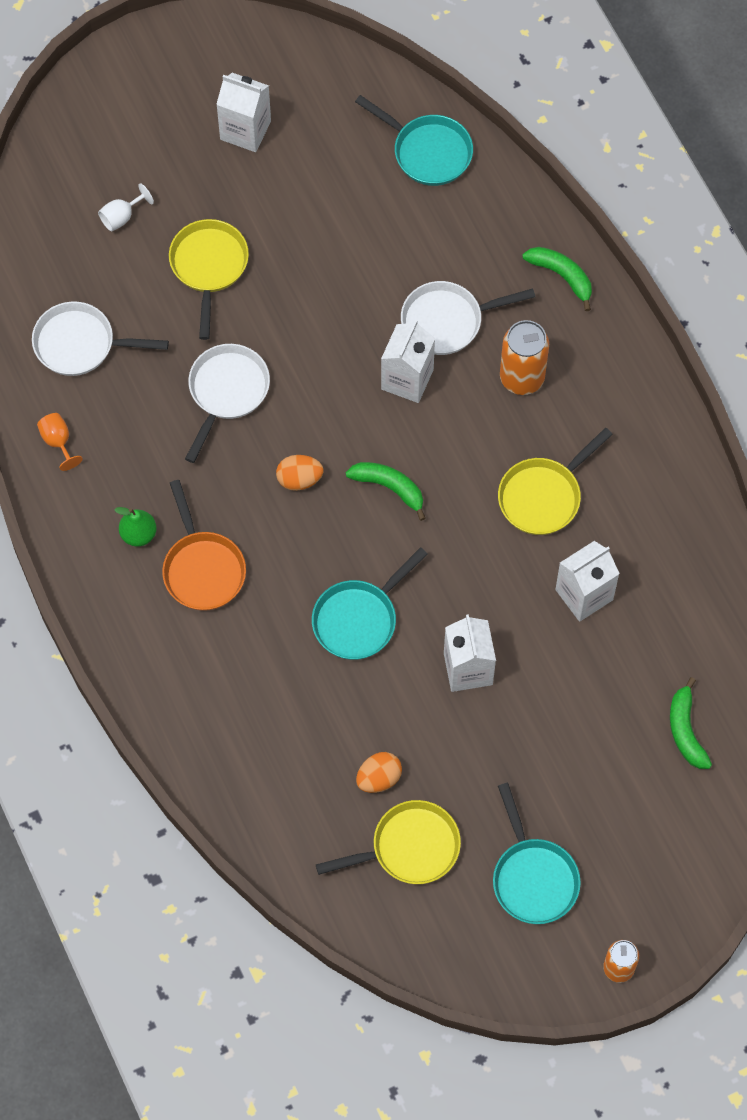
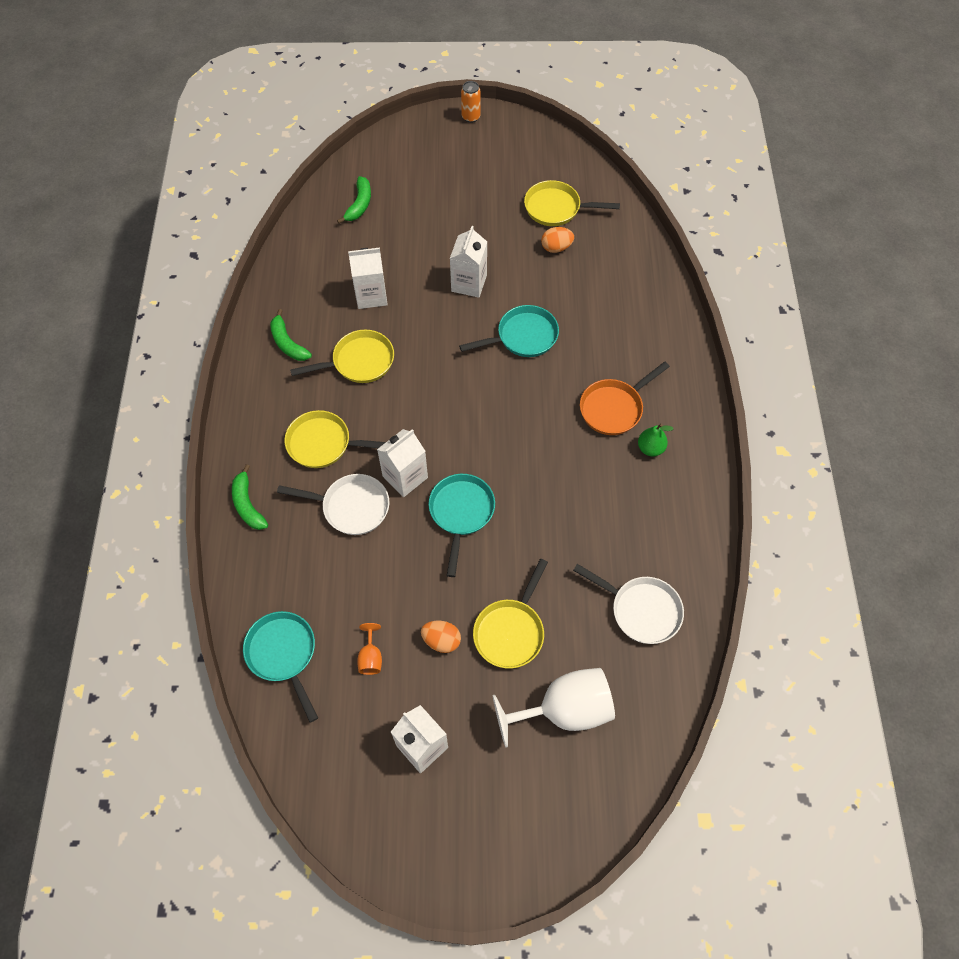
camera: 155 degrees left, 5 degrees down
(58, 441) = (686, 539): orange goblet -> orange goblet (371, 657)
(121, 217) = (564, 710): white goblet -> white goblet, size x2.30
(202, 568) = (614, 408): orange pan -> orange pan turned 135 degrees counterclockwise
(226, 392) = (542, 523): white pan -> none
(299, 479) = (518, 439): orange egg -> orange egg (441, 640)
(389, 487) = (459, 408): green banana -> green banana (288, 343)
(522, 378) = (324, 444): orange can -> yellow pan
(533, 877) = (493, 170): turquoise pan -> turquoise pan (461, 513)

